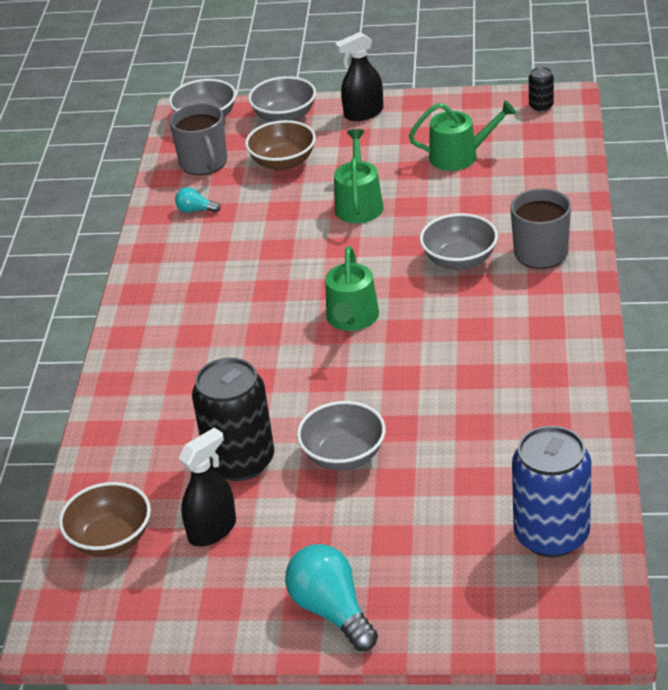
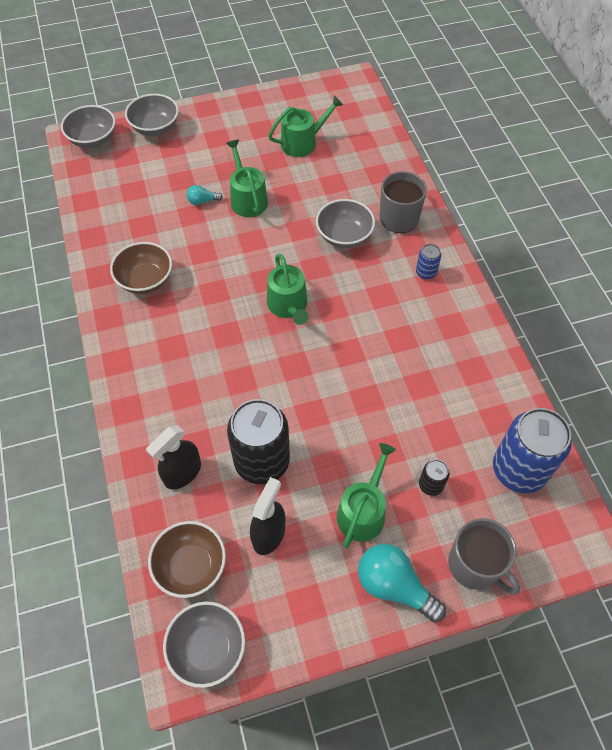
camera: 25 degrees left, 20 degrees up
(195, 210) = (122, 227): turquoise light bulb -> turquoise light bulb (202, 201)
(204, 163) = (109, 181): grey mug -> grey mug (475, 565)
(283, 162) = (172, 170): brown bowl -> brown bowl (145, 280)
(334, 533) = (363, 511): none -> green watering can
(344, 455) = (338, 435): grey bowl -> grey bowl (207, 648)
(363, 113) = (214, 115): black spray bottle -> black spray bottle (182, 473)
(541, 106) = (341, 89): black can -> black can (431, 485)
(544, 315) = (426, 272): none -> blue can

